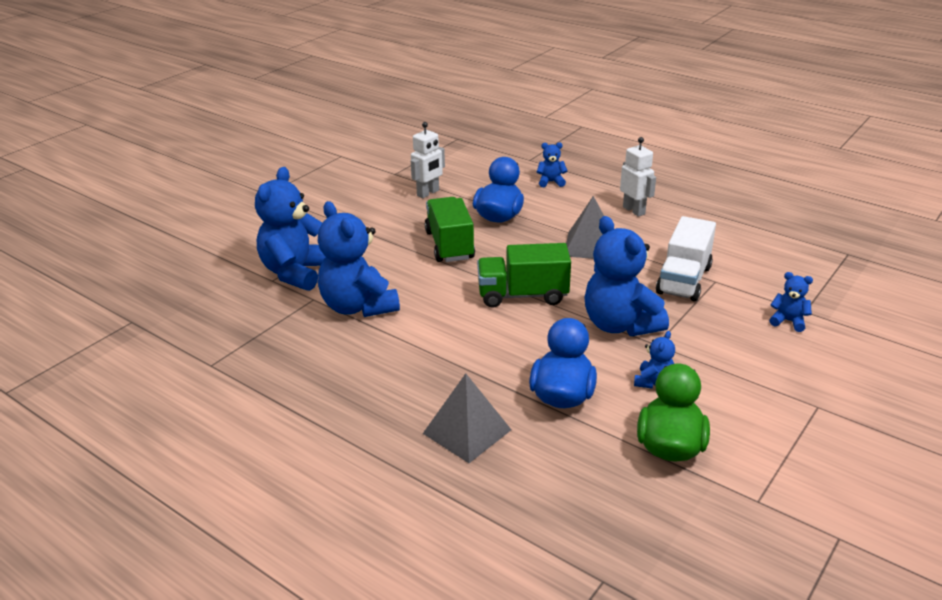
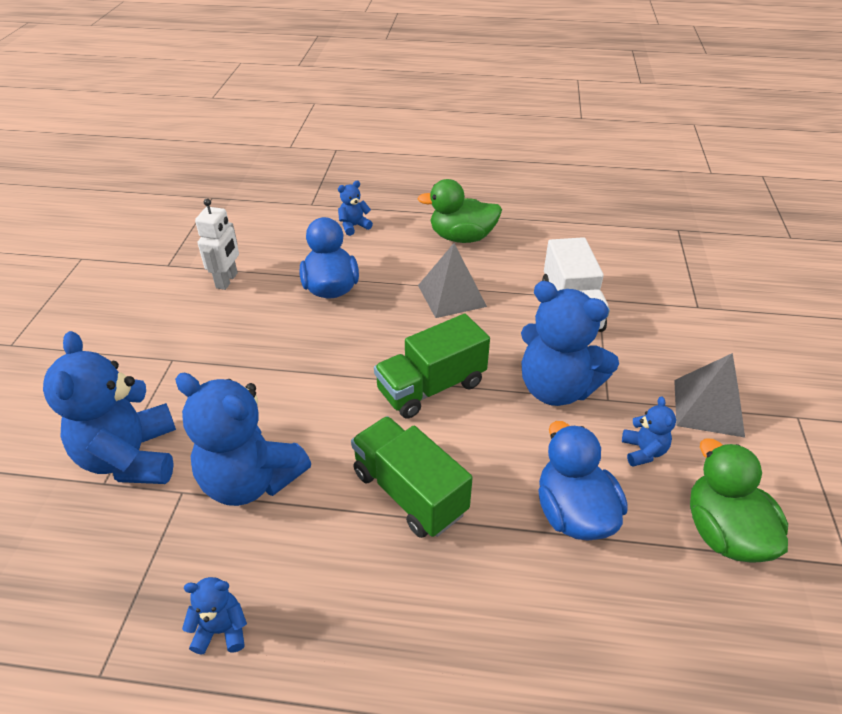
camera: 30 degrees left, 10 degrees up
(449, 245) = (302, 346): green truck -> green truck (409, 492)
(467, 431) = (514, 620): grey pyramid -> grey pyramid (708, 407)
(634, 210) = (461, 237): white robot -> green duck
(788, 321) = (694, 324): blue teddy bear -> blue teddy bear (221, 630)

